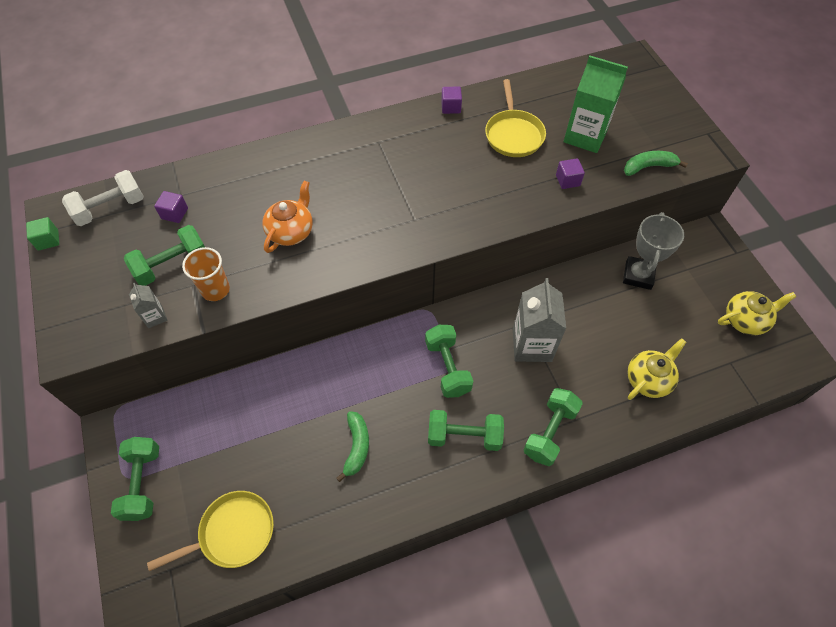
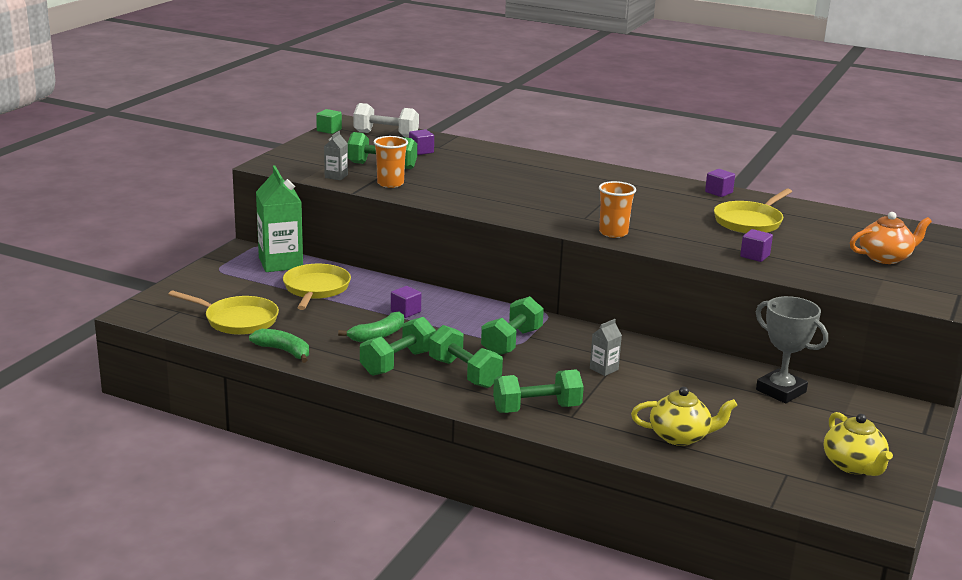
camera: 45 degrees right, 35 degrees down
(143, 483) = (223, 276): green dumbbell -> green dumbbell (398, 363)
(239, 430) = (316, 289): none -> yellow pan
(291, 231) = (483, 186): orange teapot -> orange teapot (885, 258)
(338, 397) = (405, 312): none -> purple cube
(457, 225) = (613, 233): none -> orange cup
(532, 345) = (604, 369): grey carton -> grey carton, size x0.47
(585, 136) = (819, 247): green carton -> green carton (280, 263)
(638, 275) = (781, 391): grey trophy -> grey trophy turned 75 degrees clockwise
(648, 167) = (852, 282): green banana -> green banana (284, 351)
(745, 320) = (853, 465): yellow teapot -> yellow teapot turned 45 degrees clockwise

